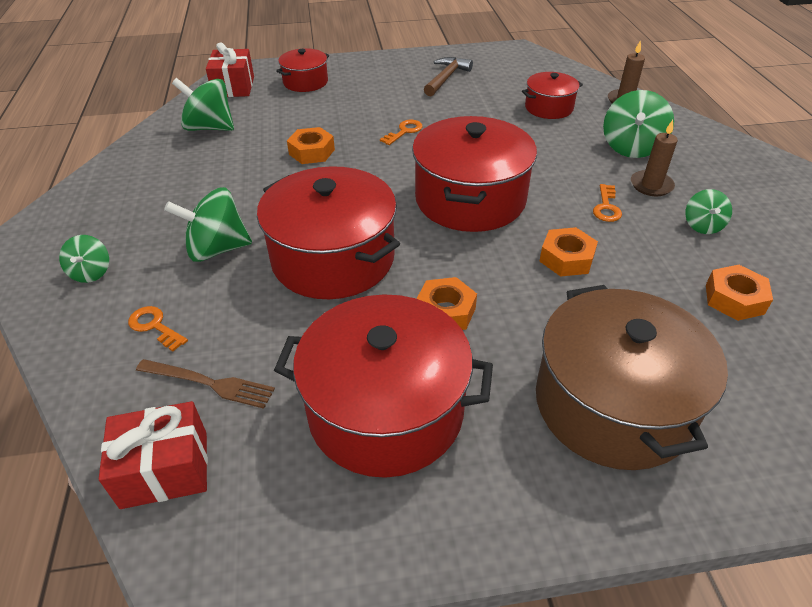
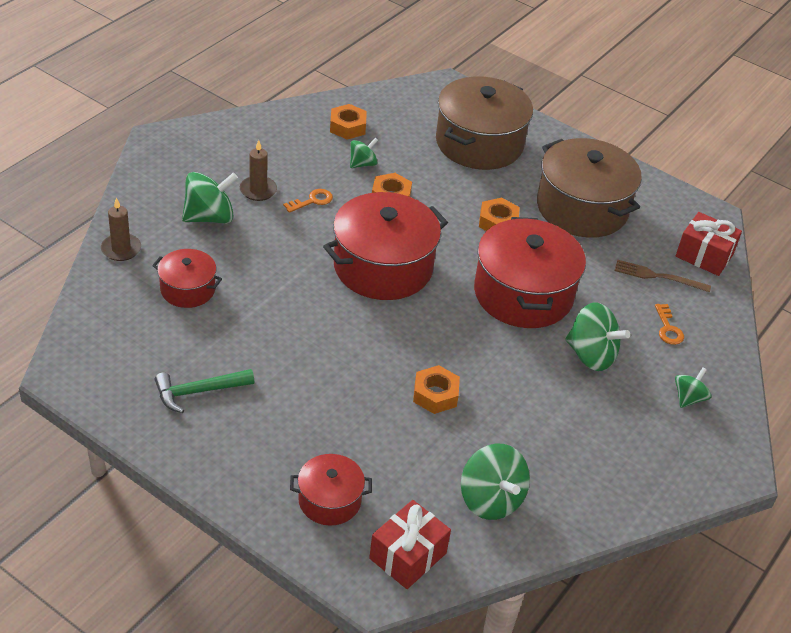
camera: 140 degrees left, 0 degrees up
(209, 383) = (658, 276): brown fork -> brown fork turned 45 degrees counterclockwise
(385, 410) = (582, 208): red pot -> brown pot
(404, 131) = (335, 357): orange key -> none
(446, 78) = (199, 392): brown hammer -> green hammer
(702, 225) = (284, 155): green spinning top -> green spinning top (362, 164)

